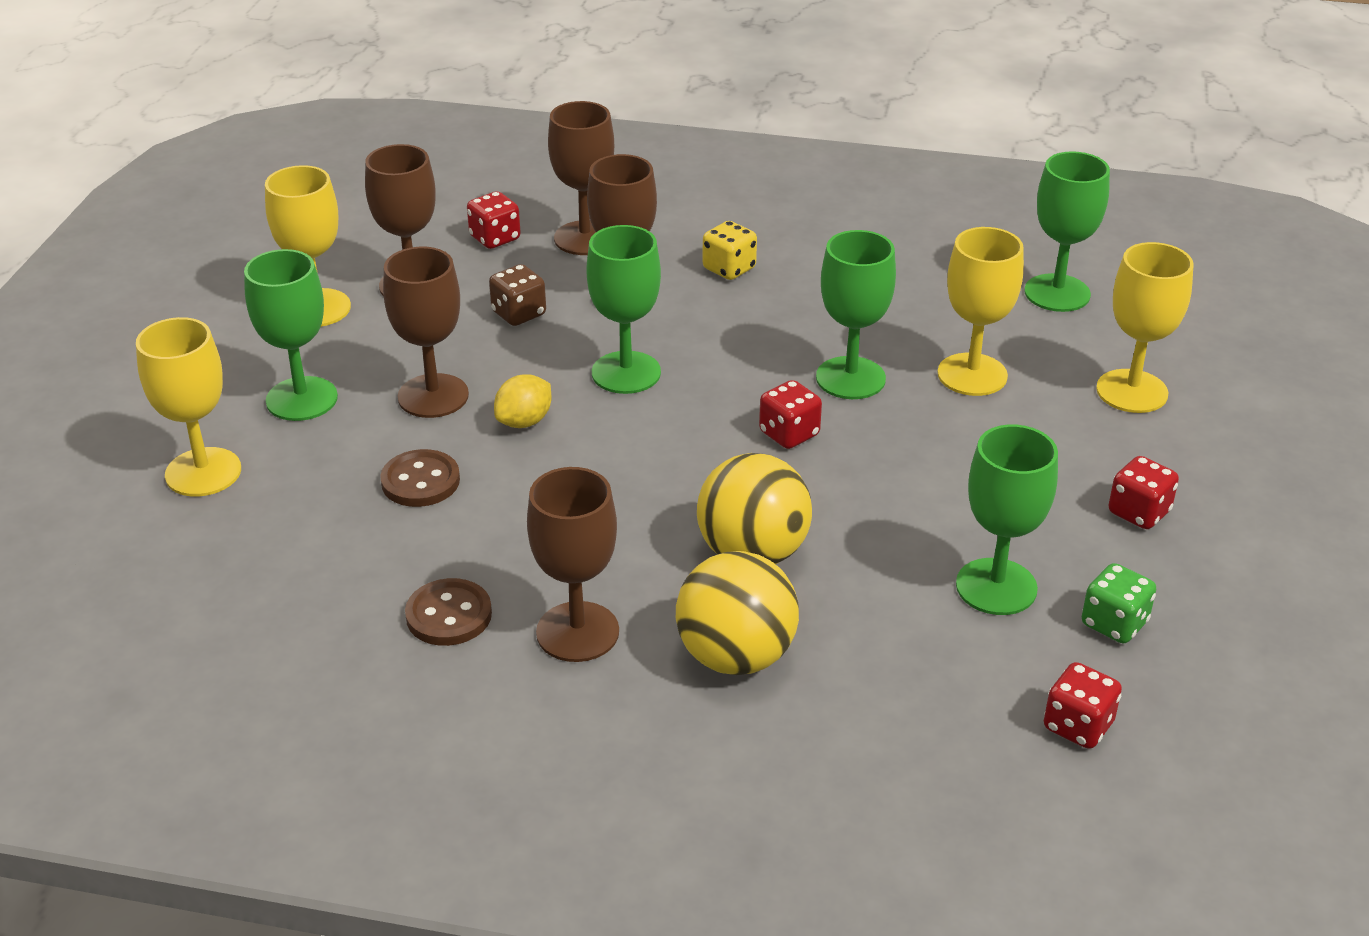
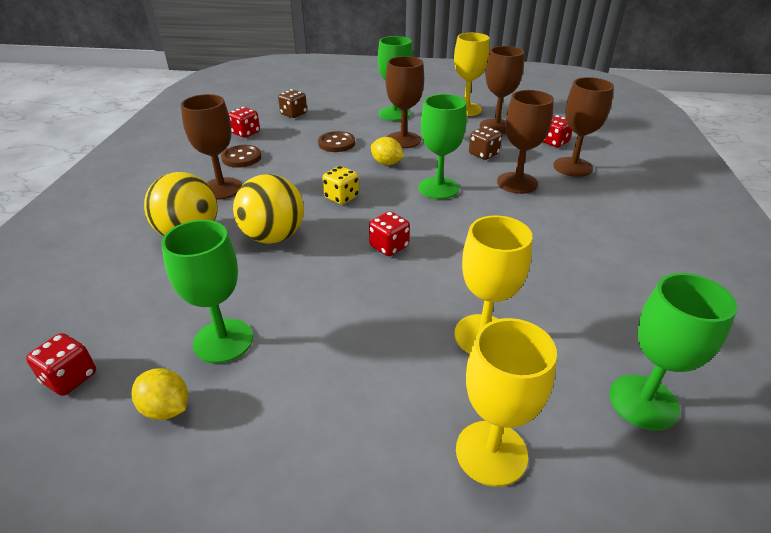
camera: 85 degrees right, 0 degrees up
(203, 472) = (341, 103): yellow goblet -> none
(240, 546) = (293, 114): none -> brown dice
(729, 269) = (570, 217): yellow dice -> yellow dice (341, 197)
(850, 378) = (458, 272): green goblet -> none
(1114, 623) = (166, 408): green dice -> yellow lemon
(1138, 512) = (302, 440): red dice -> red dice (246, 133)

